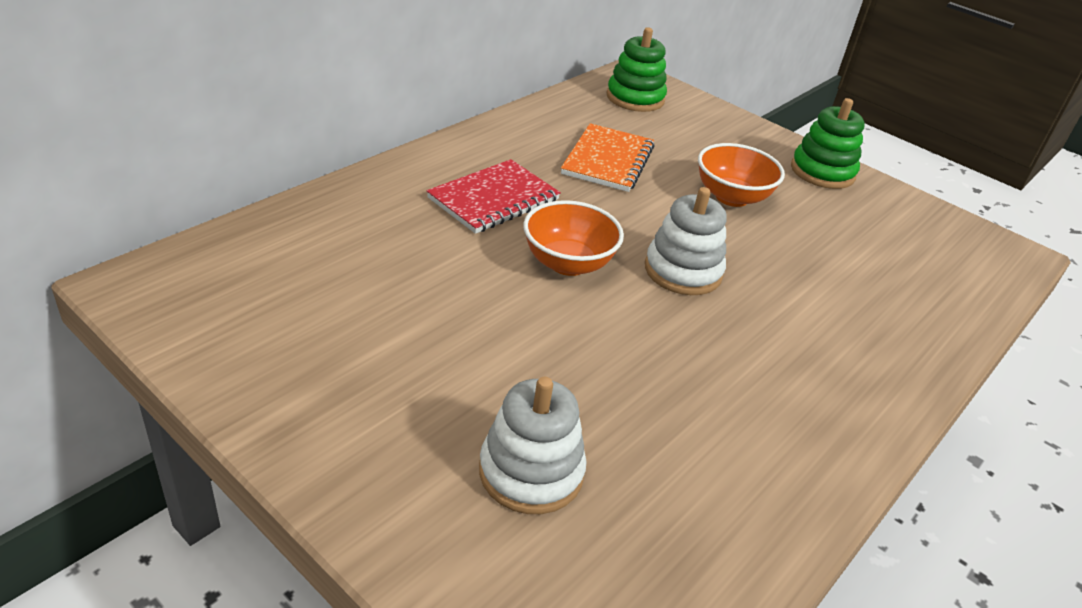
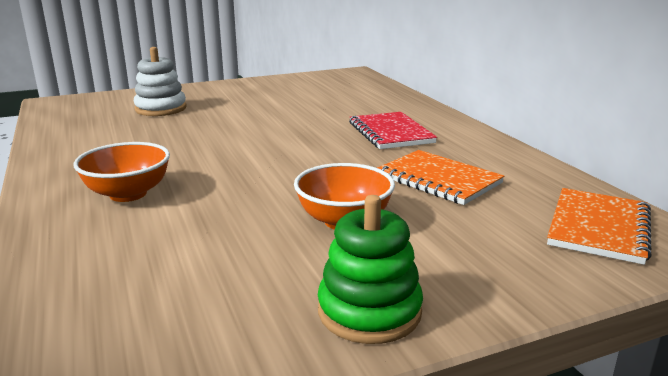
camera: 120 degrees right, 15 degrees down
(568, 263) = (298, 139): orange bowl -> orange bowl (128, 194)
(635, 98) = (598, 227): green stacking toy -> orange notebook
(683, 271) = (255, 170): white stacking toy -> none

